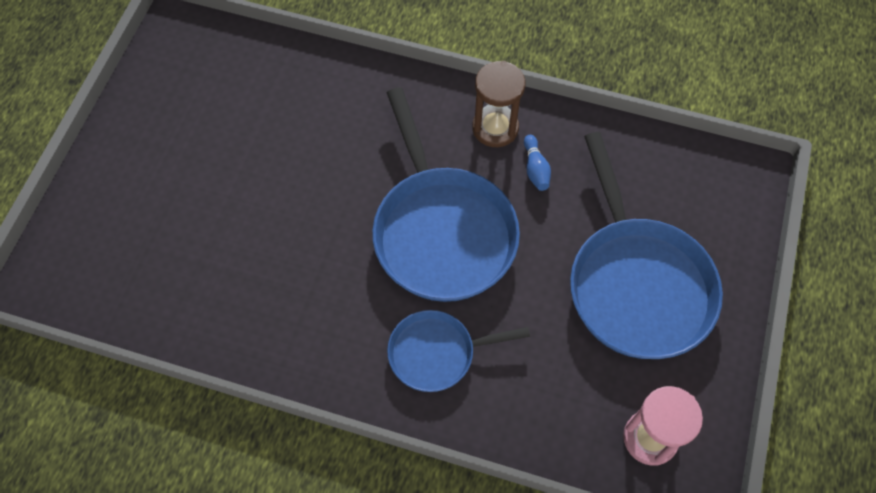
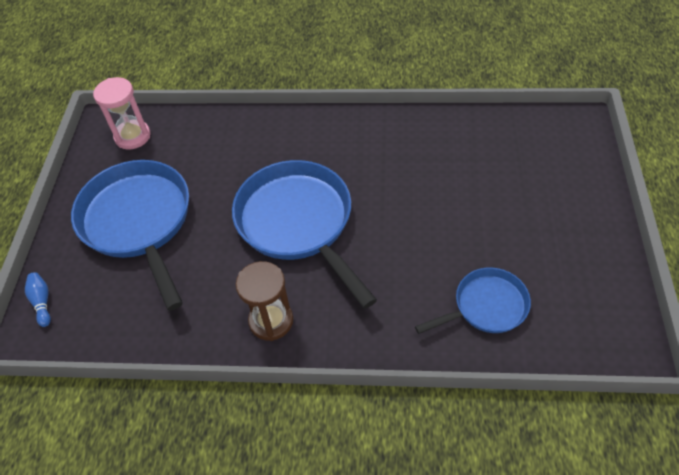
camera: 170 degrees right, 10 degrees down
(437, 353) = (281, 148): blue pan -> blue pan (486, 306)
(535, 169) = (228, 291): blue bowling pin -> blue bowling pin (42, 302)

